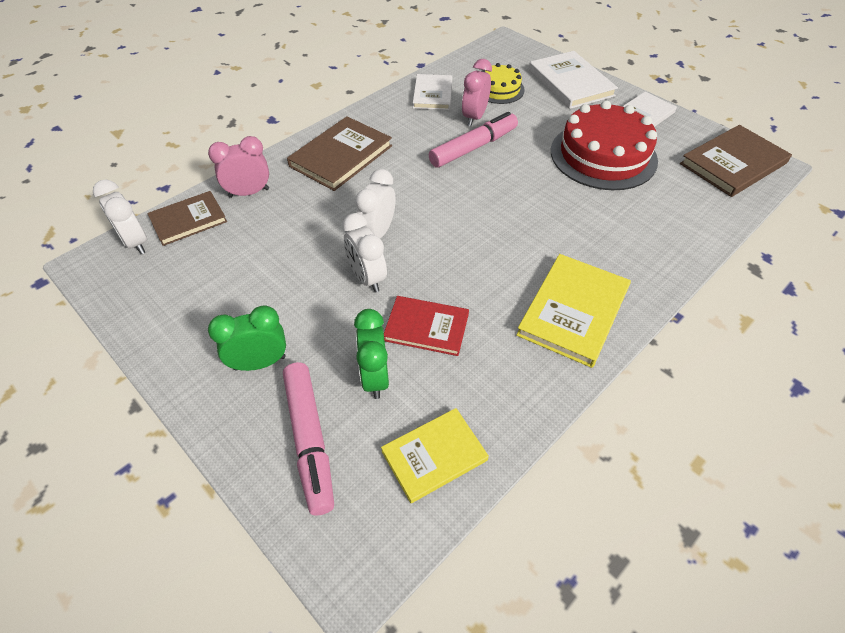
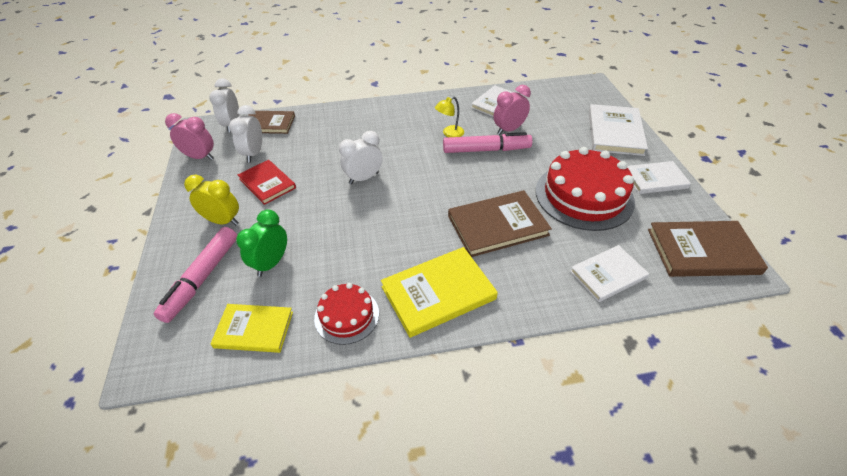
camera: 35 degrees right, 5 degrees down
(249, 193) = (316, 122): pink clock -> pink clock (200, 157)
(260, 363) = (223, 221): green clock -> yellow clock
(341, 156) = (391, 121): brown book -> brown book (497, 225)
(367, 278) = (329, 202): white clock -> white clock (254, 153)
(419, 145) = (449, 133): none -> yellow lamp
(426, 327) = (331, 250): red book -> red book (267, 183)
(499, 89) = (549, 117): yellow cake -> none
(513, 383) = (347, 315): none -> red cake
(688, 219) = (608, 274): none -> white book

